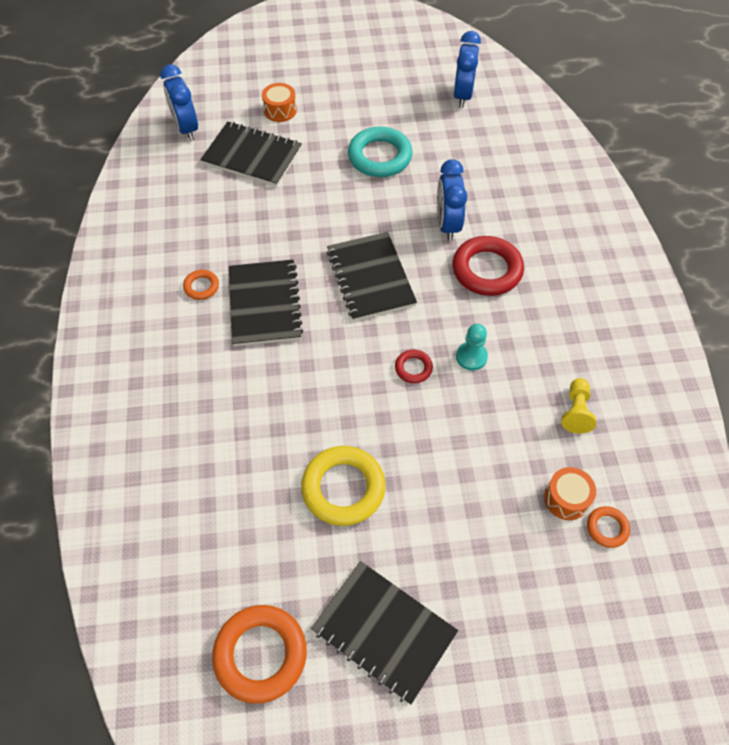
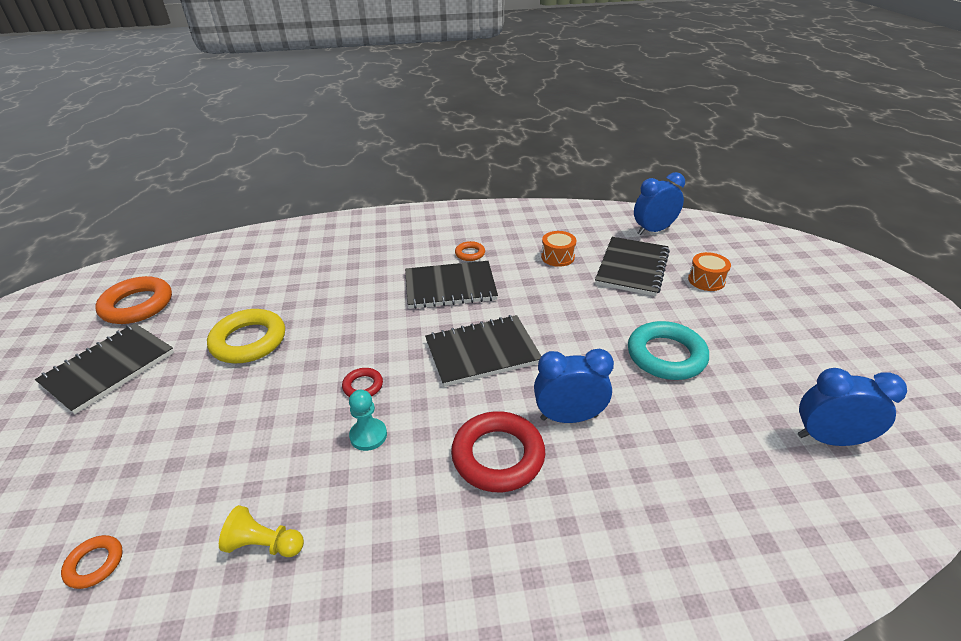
camera: 90 degrees right, 20 degrees down
(566, 498) = (154, 521): orange drum -> orange drum (557, 257)

